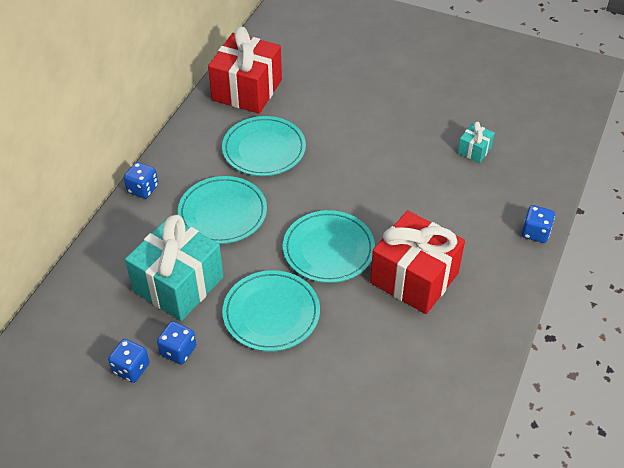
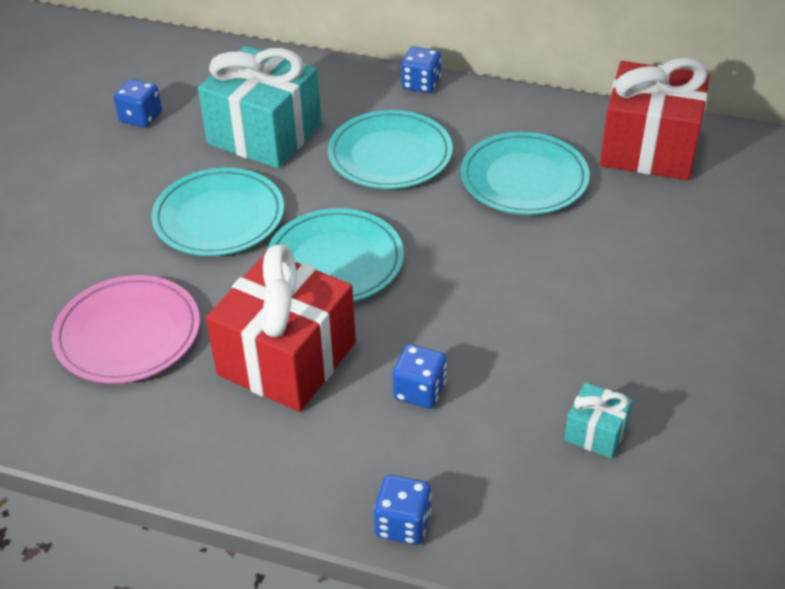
camera: 85 degrees right, 5 degrees down
(178, 351) = (163, 148): blue dice -> blue dice (419, 391)
(385, 365) = (128, 334): none -> pink plate

